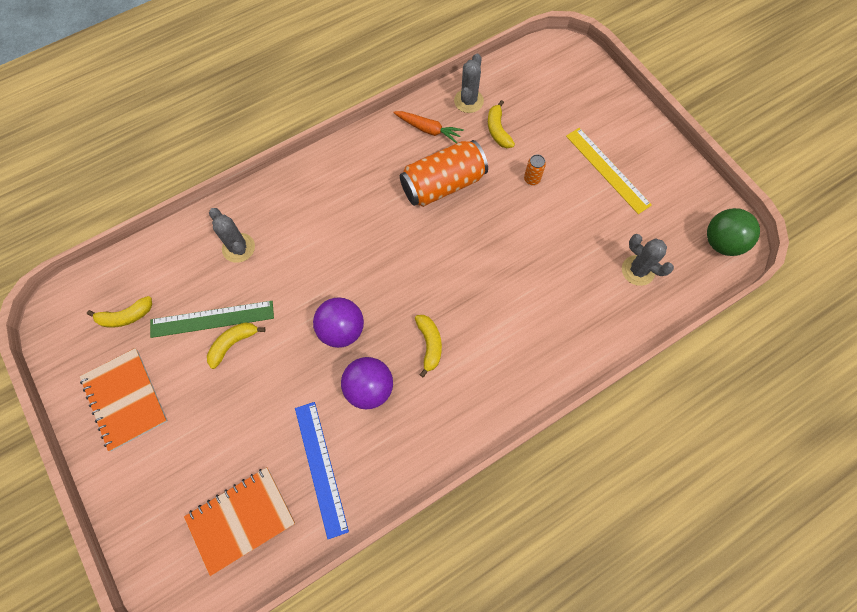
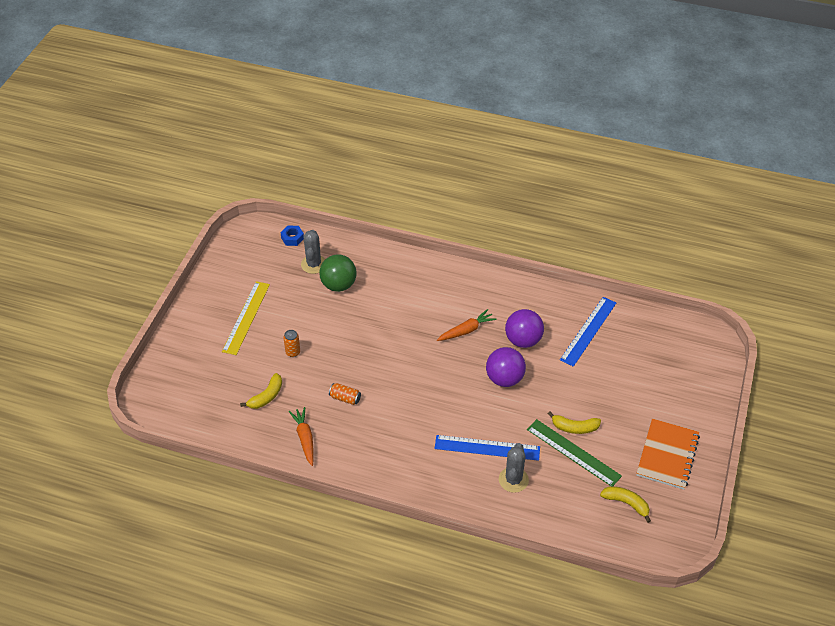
camera: 130 degrees left, 20 degrees down
(241, 519) = (652, 345): orange notebook -> none
(287, 253) = (487, 448): none -> blue ruler
(429, 344) = (466, 330): yellow banana -> orange carrot
(443, 184) = (345, 398): orange can -> orange can, size x0.41
(468, 101) = (254, 431): grey cactus -> none
(694, 276) = (292, 238): none -> blue nut
(722, 242) = (254, 237): green ball -> green ball (338, 285)

